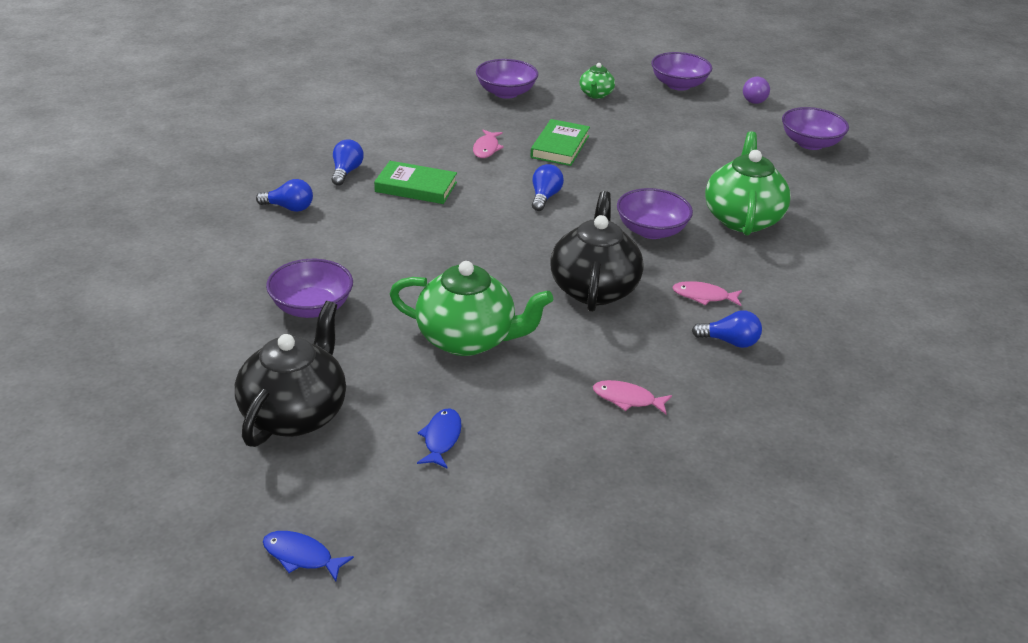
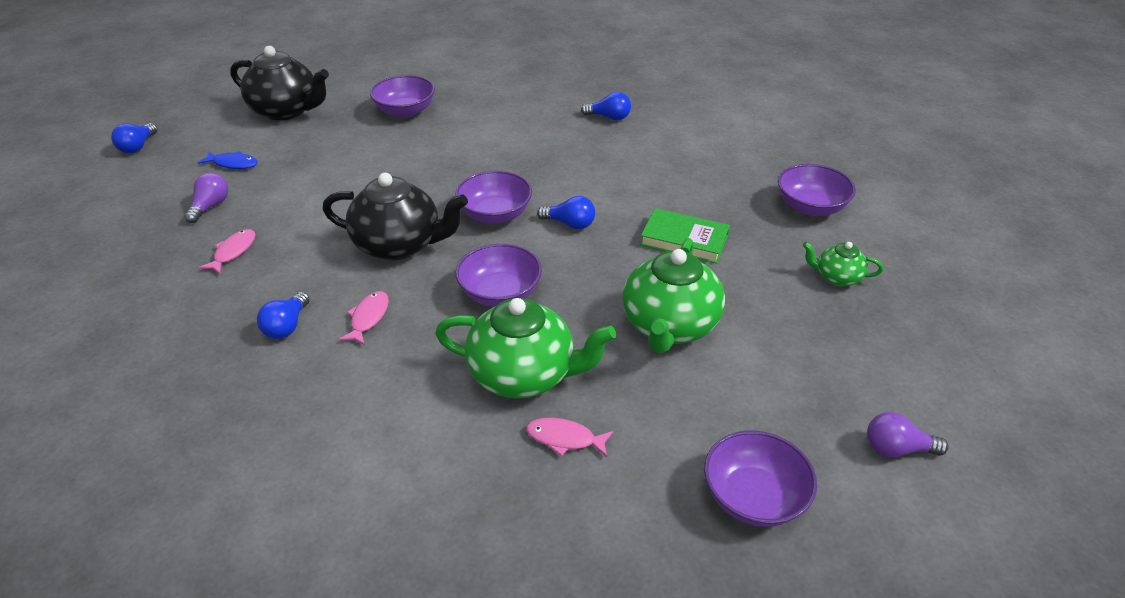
camera: 95 degrees right, 5 degrees up
(289, 208) = (547, 96): blue light bulb -> blue light bulb (138, 147)
(301, 556) = (157, 119): blue fish -> none
(416, 187) = (585, 151): green book -> none
(467, 339) = (343, 176): green teapot -> green teapot (669, 326)
(486, 148) = (669, 191): pink fish -> pink fish (564, 439)
(542, 437) = (210, 206): none -> purple light bulb
(678, 85) = (908, 363): purple bowl -> purple bowl (495, 214)

